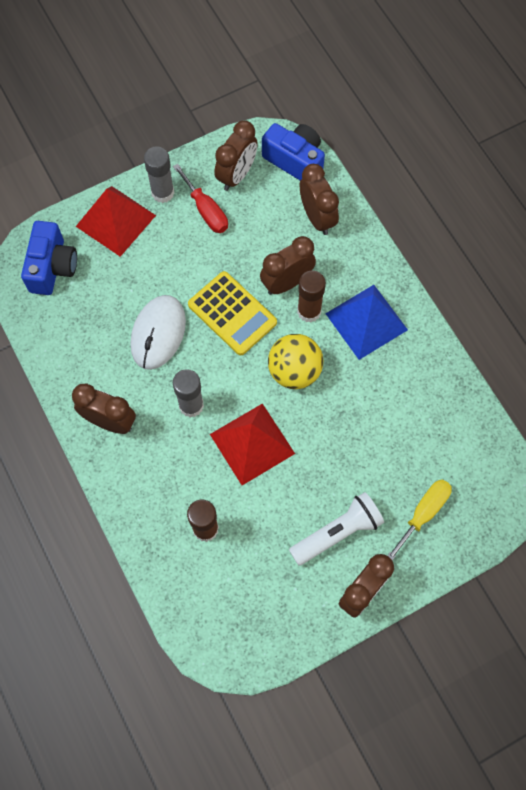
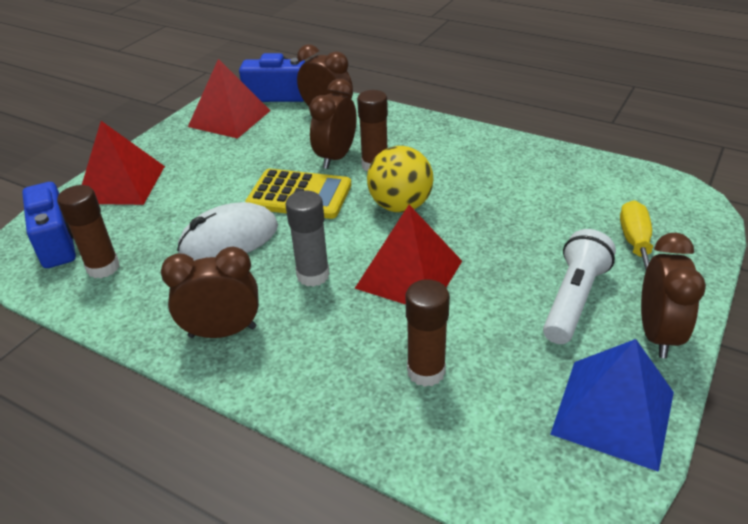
camera: 30 degrees left, 30 degrees down
(66, 313) = (103, 268): none -> brown glue stick
(158, 333) = (229, 239): white mouse -> white mouse turned 75 degrees clockwise
(162, 193) = (161, 151): grey glue stick -> none
(206, 210) = (216, 146): red screwdriver -> none
(237, 175) = (229, 118): brown clock -> red pyramid
(366, 321) = (434, 151): blue pyramid -> blue pyramid (613, 413)

